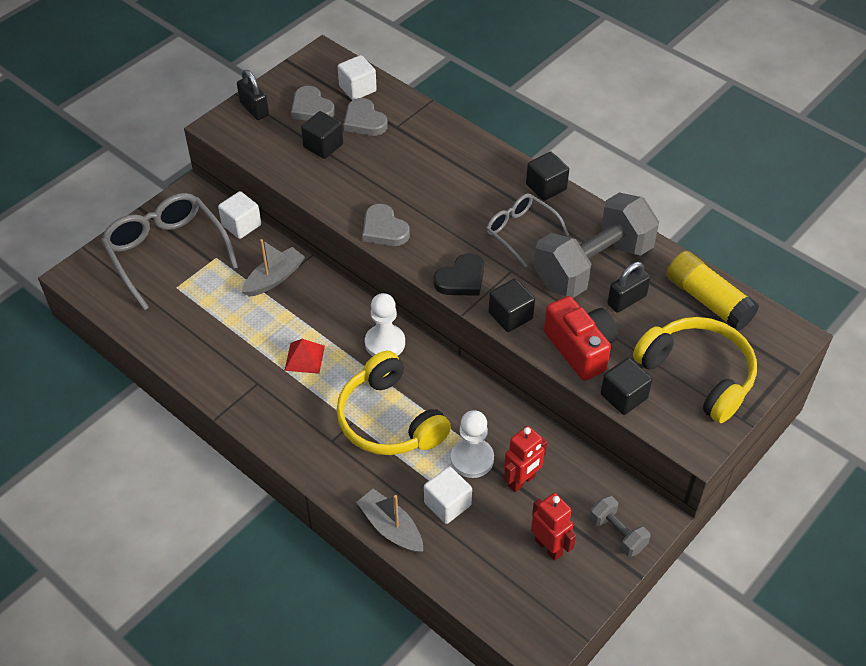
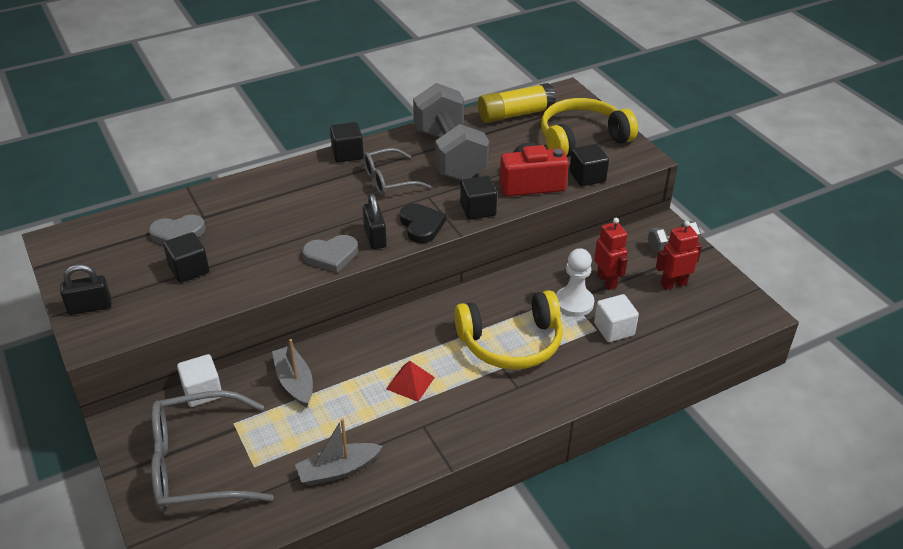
camera: 70 degrees left, 10 degrees down
(311, 108) = (127, 265): grey heart -> none
(357, 89) = (128, 228): white cube -> none
(385, 343) = (423, 323): white pawn -> none
(391, 528) = (626, 370): grey boat -> grey boat (338, 470)
(626, 300) = (494, 149): black padlock -> black padlock (375, 237)

